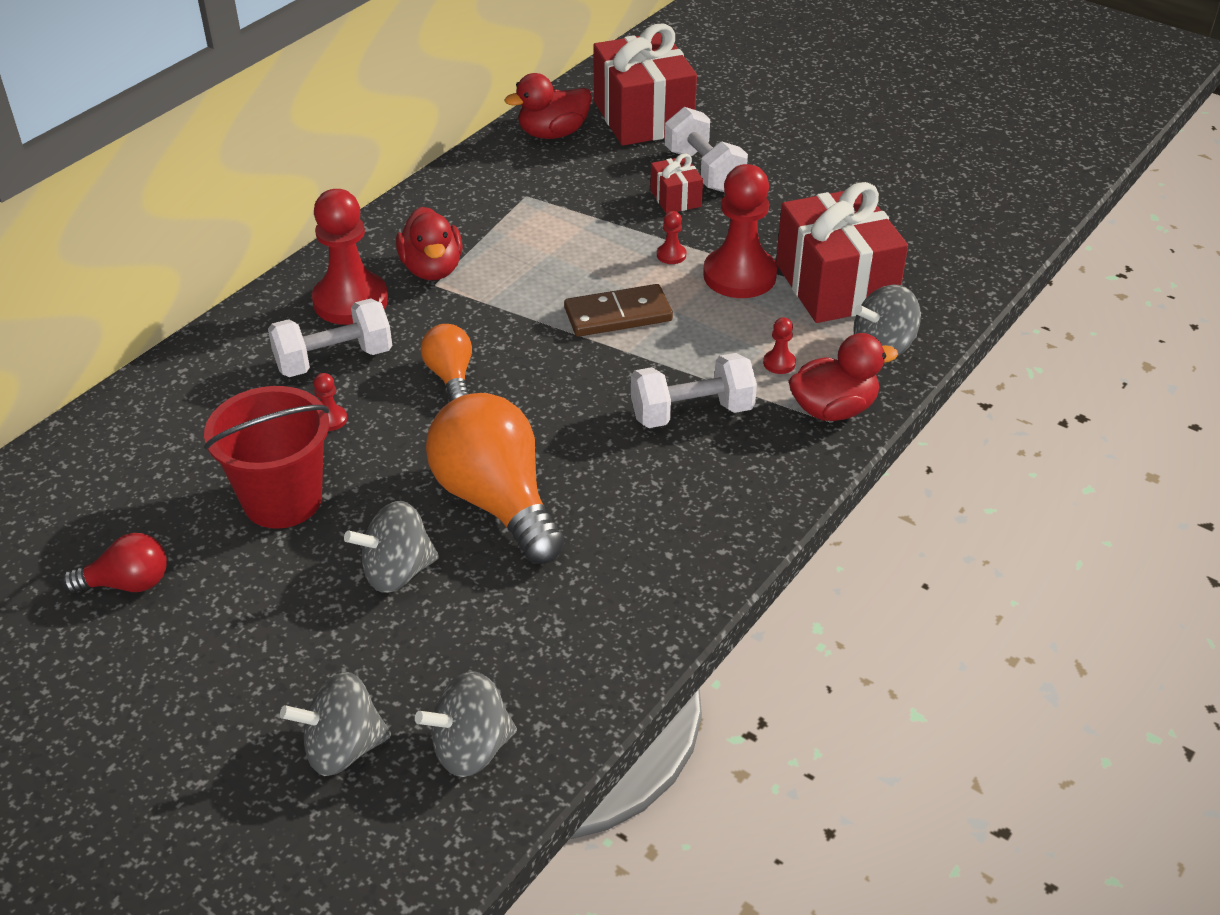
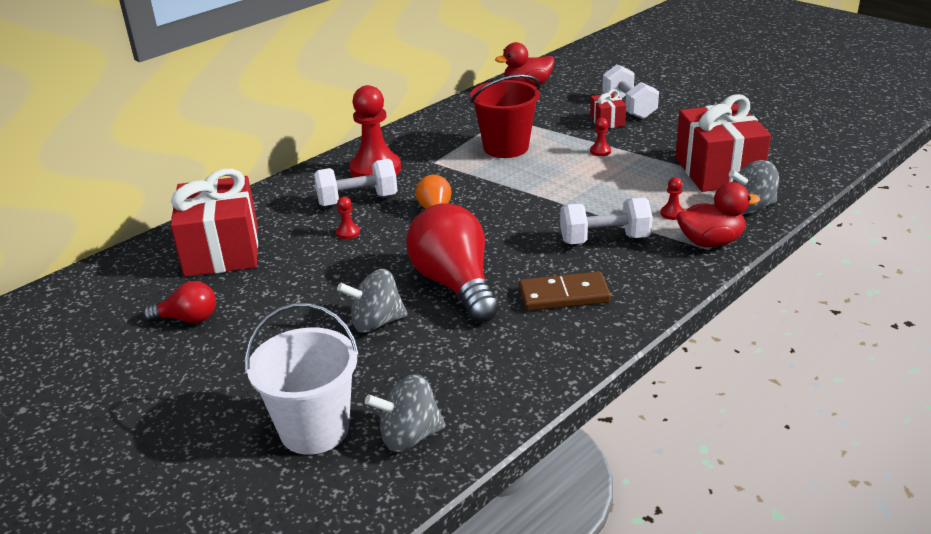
camera: 10 degrees right, 10 degrees down
(282, 500) = (305, 276): red bucket -> red bucket (506, 147)
(343, 748) = (314, 429): grey spinning top -> white bucket
(432, 269) = (433, 154): red duck -> none
(496, 501) = (455, 284): orange light bulb -> red light bulb
(618, 315) = (558, 182): brown domino -> brown domino (564, 295)
(643, 117) = (590, 79): red gift -> red gift (222, 250)
(739, 275) = (648, 164): red pawn -> none

